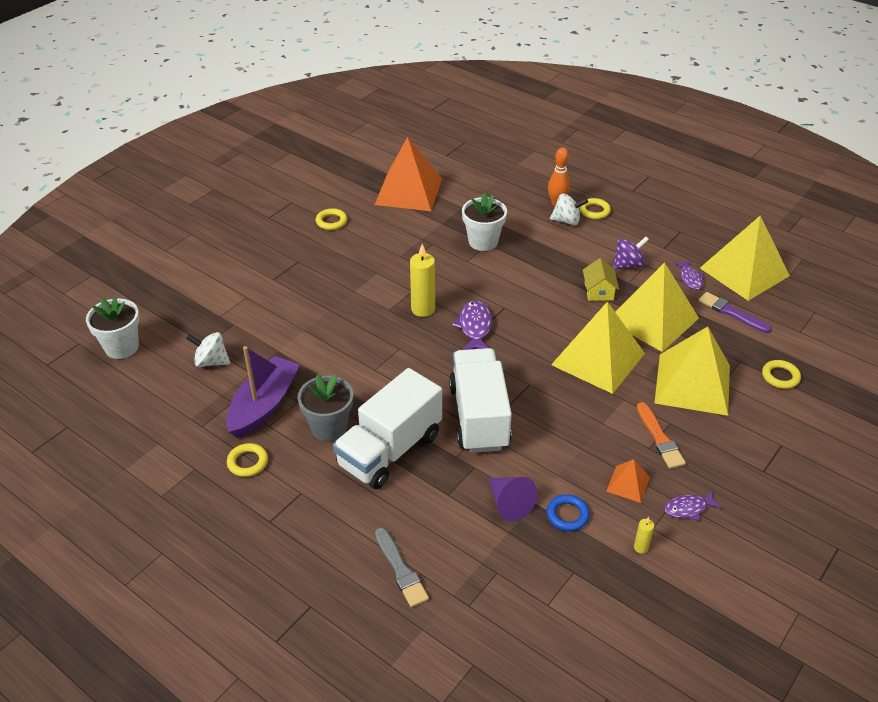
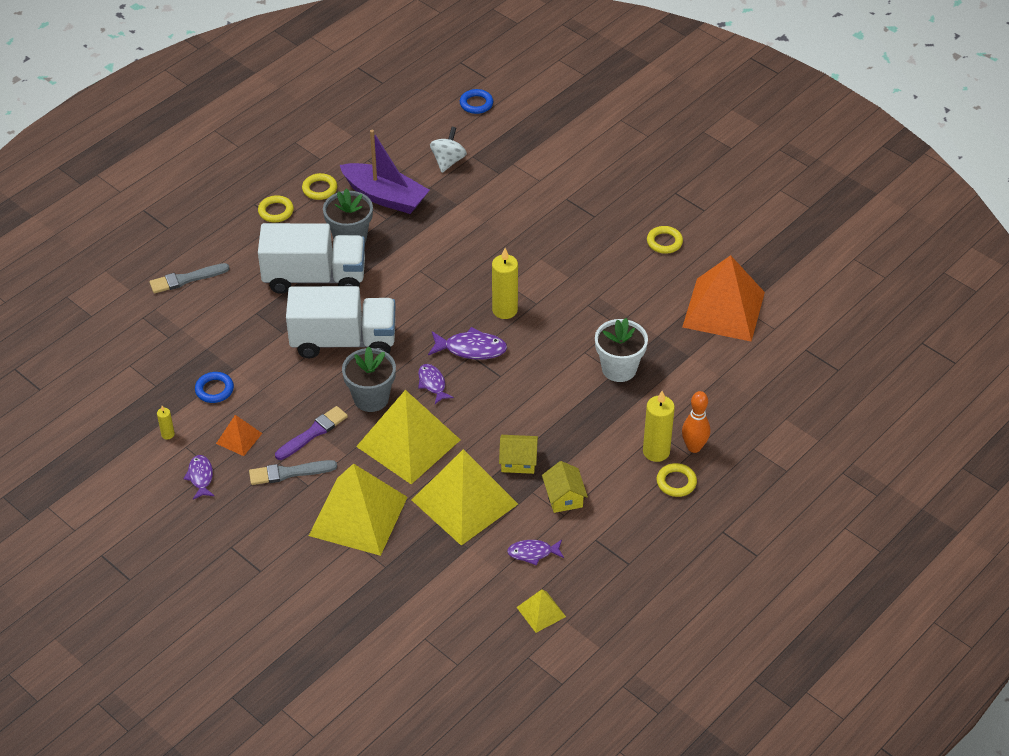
camera: 95 degrees right, 5 degrees up
(122, 347) = (476, 104): white flower pot -> blue ring
(390, 450) = (314, 277): white truck -> white truck turned 135 degrees clockwise
(509, 503) = (236, 352): purple cone -> none
(523, 349) = (432, 383): none -> purple fish
(550, 389) = (371, 398): none -> grey flower pot
(567, 221) = (656, 451): white spinning top -> yellow candle
(628, 265) = (564, 497): purple spinning top -> yellow house
(659, 438) = (289, 473): orange brush -> grey brush
(731, 313) = (466, 579): purple brush -> purple brush (313, 433)
(744, 271) = (541, 612): yellow pyramid -> yellow pyramid, size x0.45
(780, 377) = (355, 597): yellow ring -> yellow ring (276, 211)

